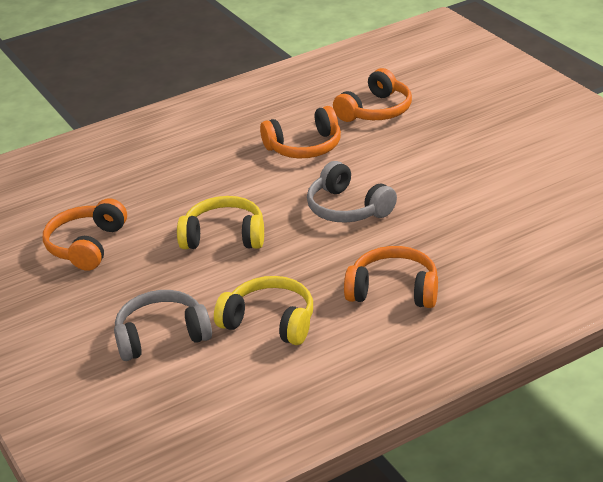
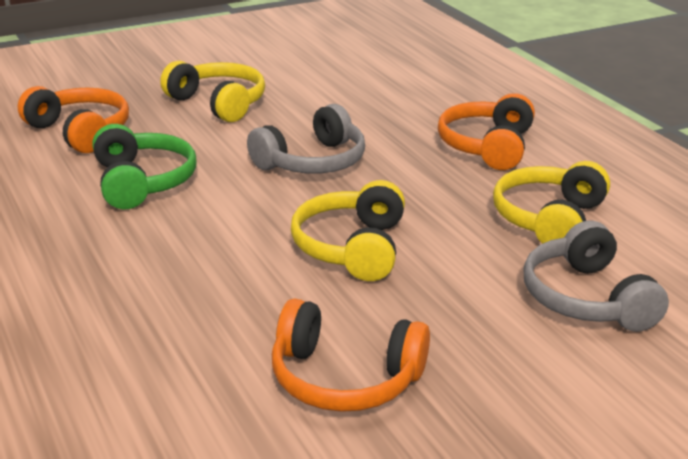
camera: 90 degrees left, 5 degrees down
(305, 147) = (142, 182): orange headphones -> green headphones
(442, 155) = (218, 103): none -> yellow headphones

